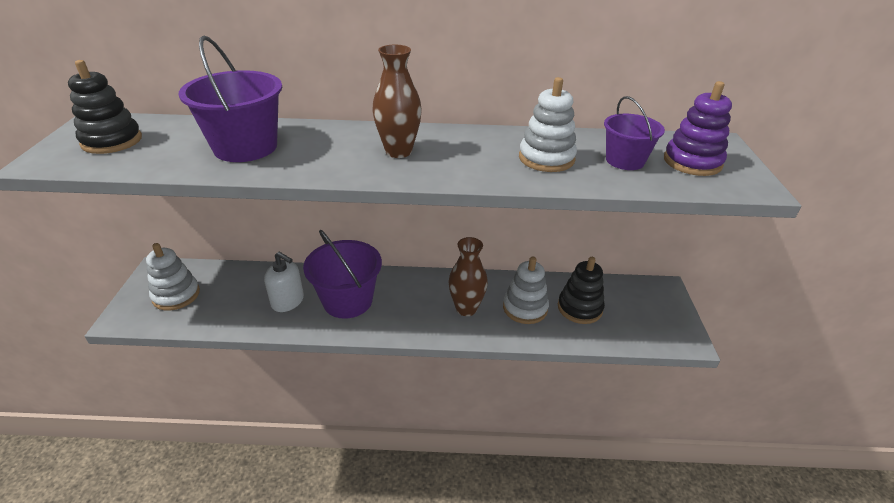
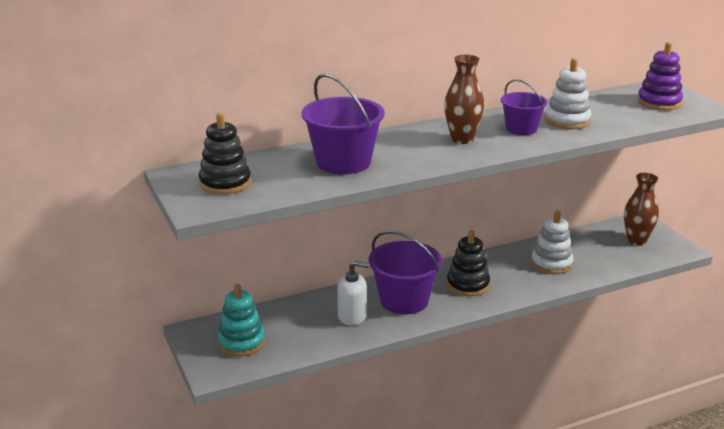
camera: 25 degrees left, 10 degrees down
(176, 295) = (241, 342): white stacking toy -> turquoise stacking toy
(466, 308) = (507, 277): brown vase -> brown vase (636, 241)
(579, 308) = (591, 252): black stacking toy -> black stacking toy (468, 285)
(625, 160) = (618, 111): purple bucket -> purple bucket (521, 129)

